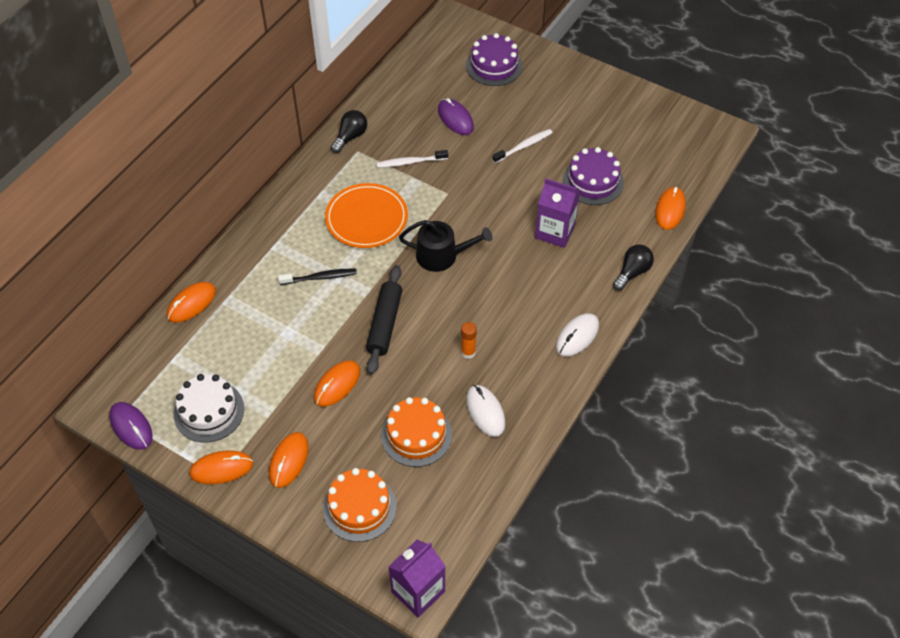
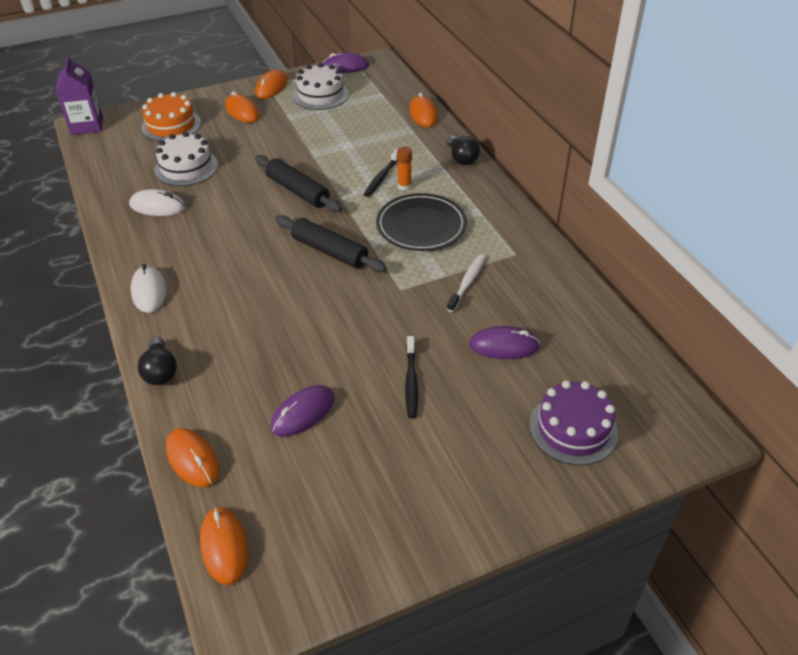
camera: 125 degrees right, 10 degrees down
(337, 385) = (273, 150): orange mouse -> orange mouse (224, 546)
(350, 137) = (539, 257): black light bulb -> black light bulb (461, 158)
(366, 218) = (421, 225): orange plate -> black plate
(416, 435) = (186, 167): orange cake -> white cake
(442, 256) = (329, 251): black watering can -> black rolling pin
(468, 352) = (217, 221): orange glue stick -> orange glue stick (404, 186)
(524, 146) = (411, 382): white toothbrush -> black toothbrush
(555, 231) = (272, 341): purple carton -> none
(593, 181) = (303, 413): purple cake -> purple mouse

